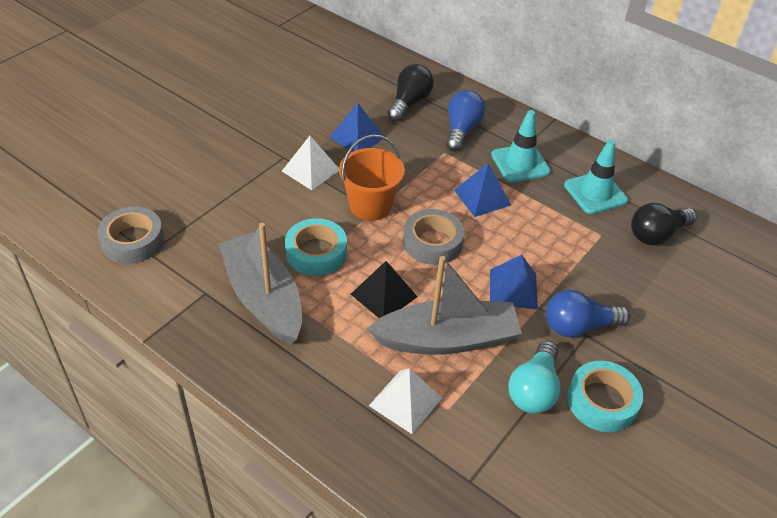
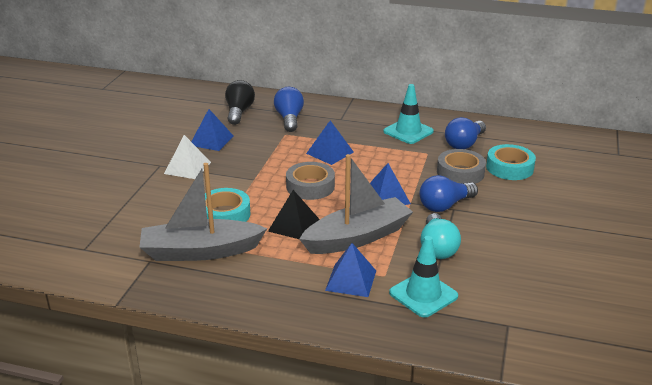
camera: 20 degrees left, 15 degrees down
(133, 241) = (65, 245): grey tape -> grey tape (460, 173)
(263, 298) = (200, 251): grey boat -> grey boat turned 45 degrees counterclockwise
(370, 206) = (249, 177): orange bucket -> none
(405, 401) = (351, 280): white pyramid -> blue pyramid
(520, 163) = (345, 128): turquoise traffic cone -> turquoise traffic cone (423, 294)
(602, 401) = (487, 241): turquoise tape -> turquoise tape (509, 168)
(657, 234) = (464, 144): black light bulb -> blue light bulb

